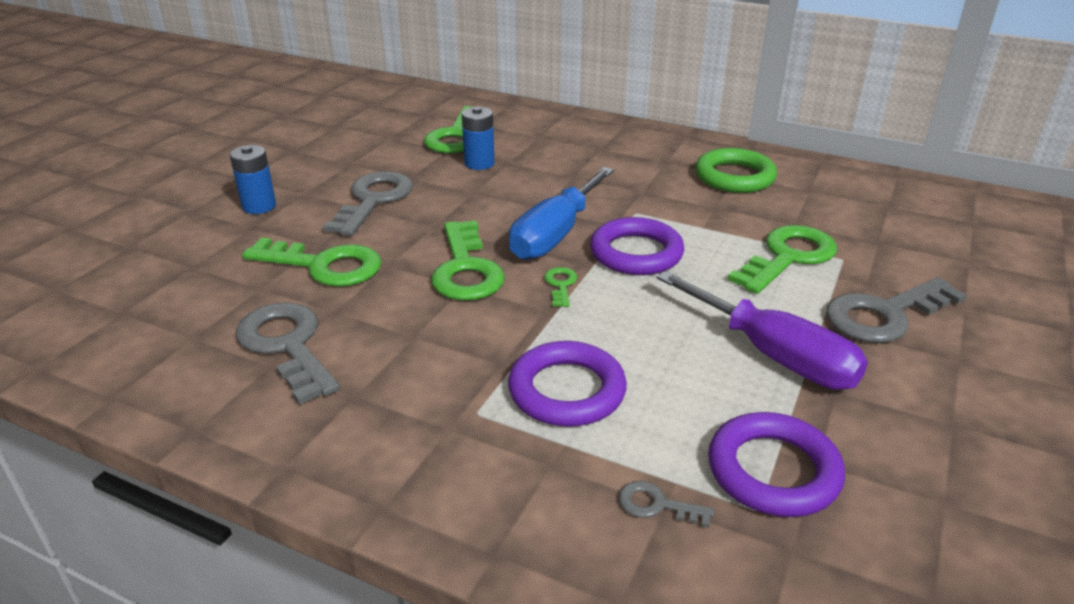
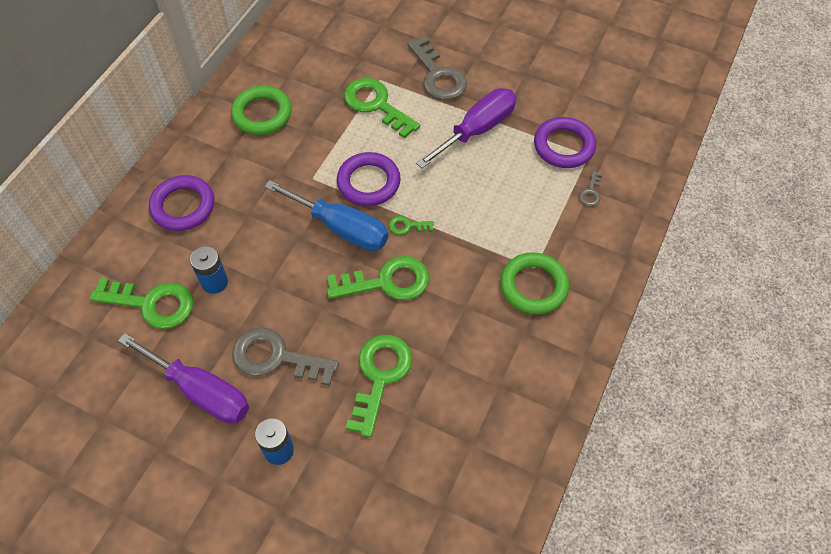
camera: 90 degrees left, 25 degrees up
(287, 346) = (479, 380): grey key -> none
(347, 164) = (201, 391): none -> purple screwdriver
(439, 410) = (533, 286): none -> green ring
(567, 391) = (513, 225): purple ring -> purple ring (183, 206)

